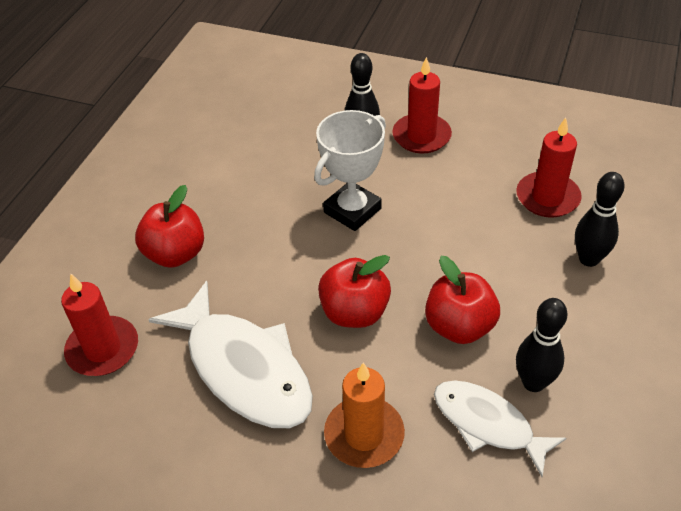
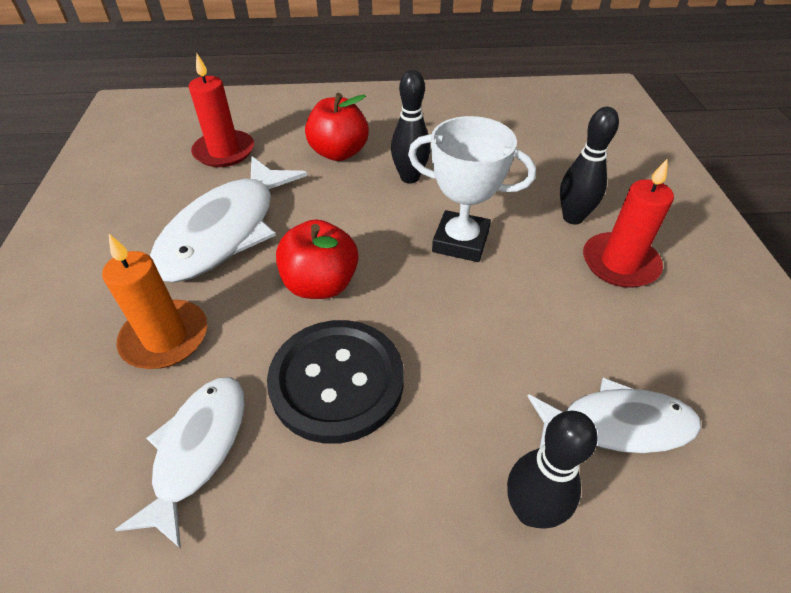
camera: 65 degrees right, 0 degrees up
(459, 326) = (337, 381): red apple -> black button
(533, 382) = (274, 487): black bowling pin -> black bowling pin (409, 177)
(547, 197) = (617, 425): red candle -> white fish

